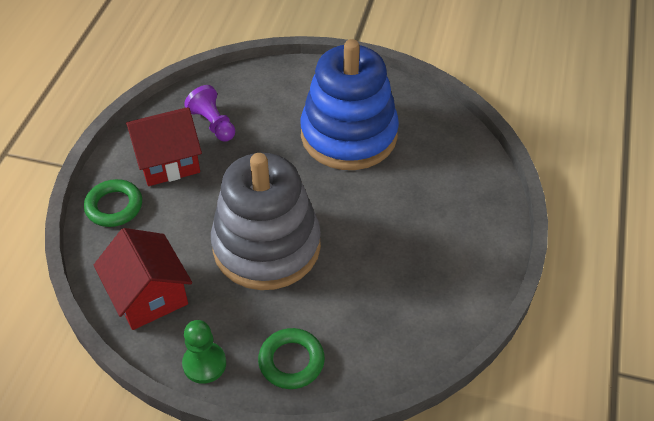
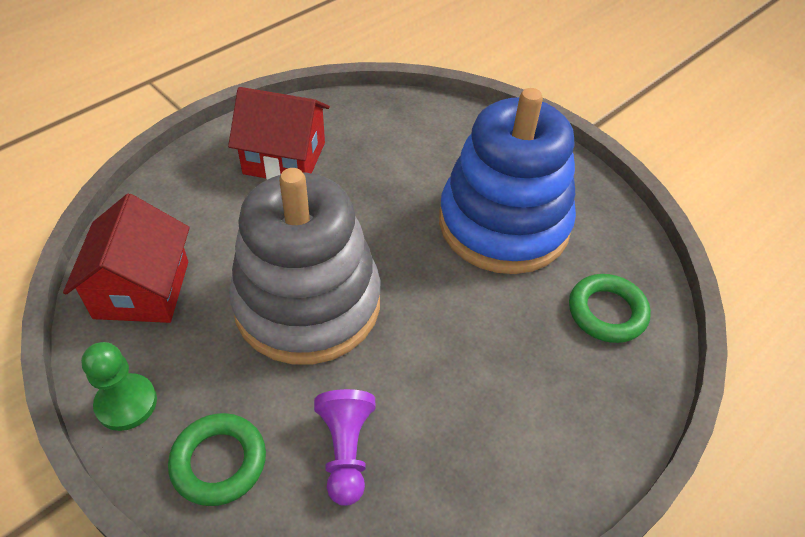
camera: 30 degrees right, 0 degrees up
(114, 206) = (193, 178): green ring -> green ring (607, 312)
(213, 124) = (362, 142): purple pawn -> purple pawn (346, 451)

